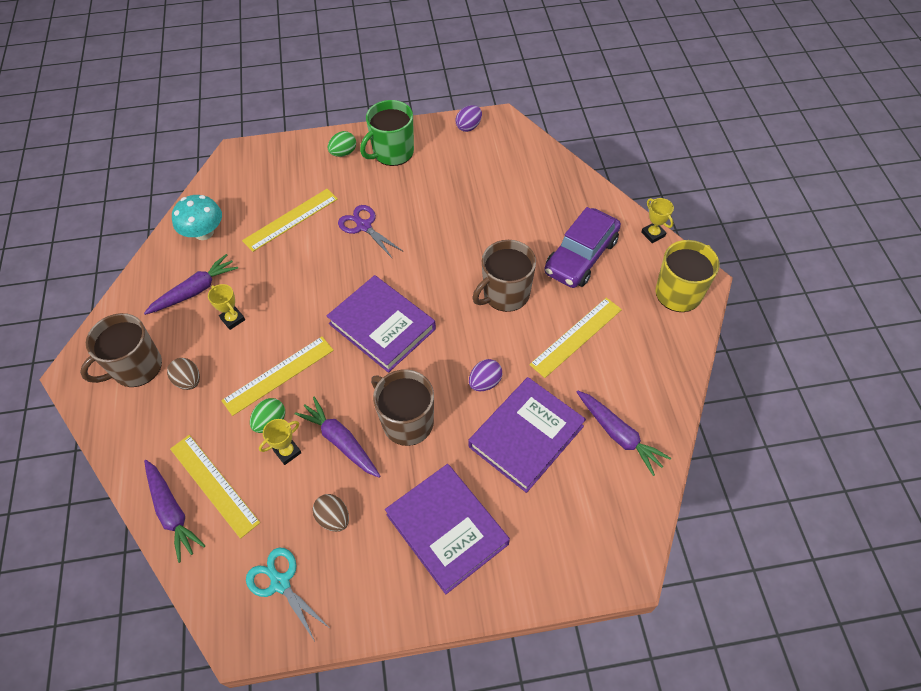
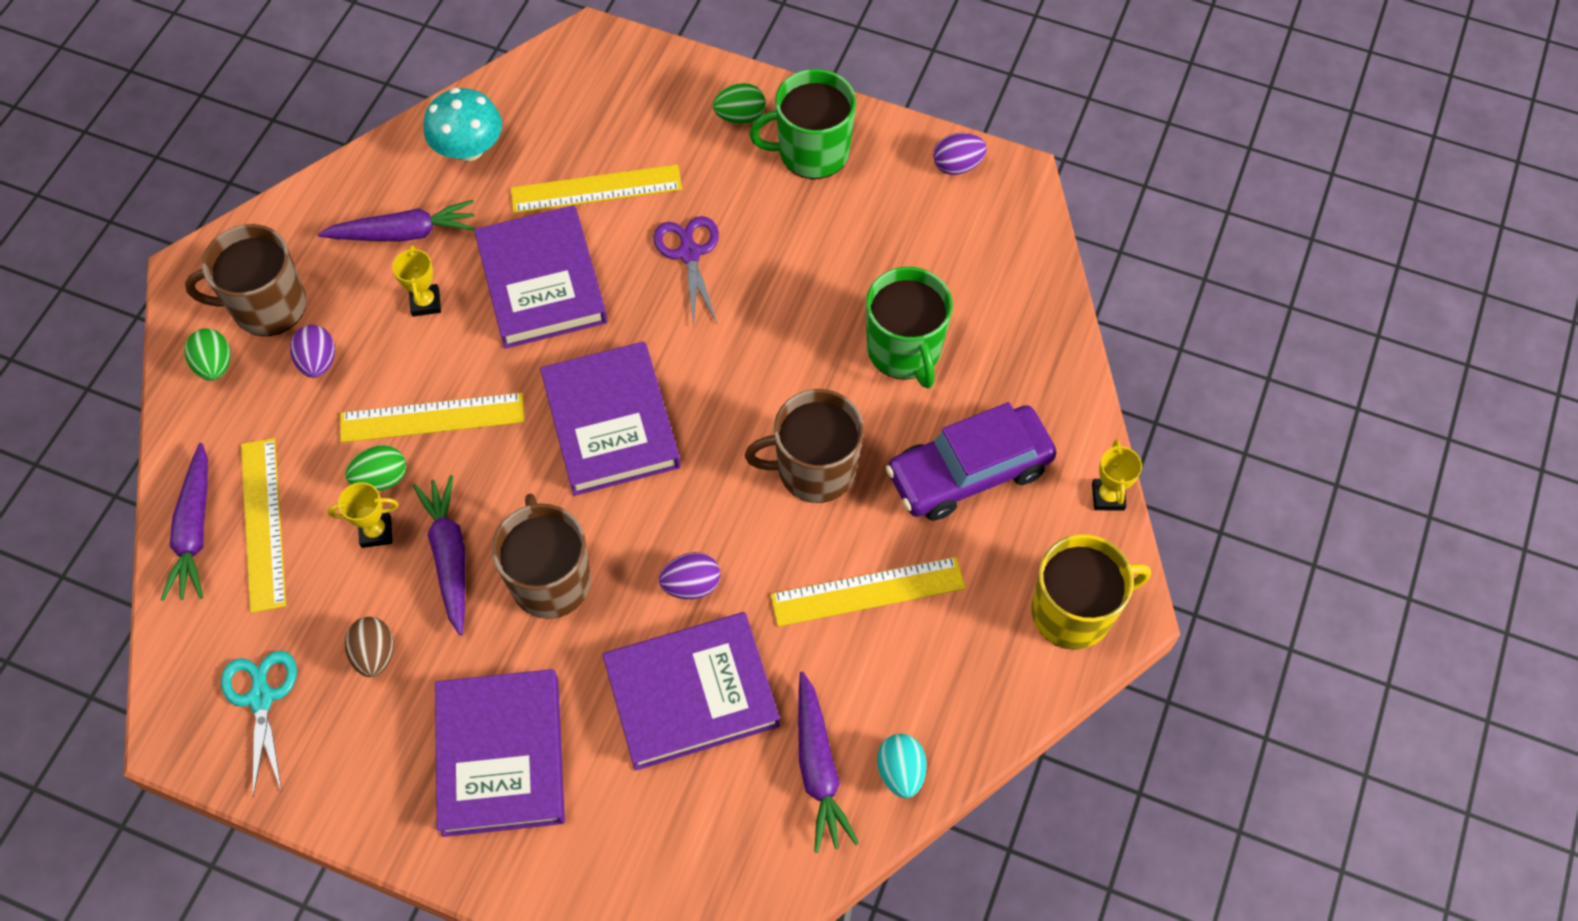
camera: 30 degrees right, 5 degrees up
(123, 415) = (215, 365): none -> green egg
(188, 381) = (318, 362): brown egg -> purple egg
(293, 277) = (541, 282): none -> purple book
(507, 218) = (904, 350): none -> green mug
(659, 413) = (900, 772): none -> turquoise egg

